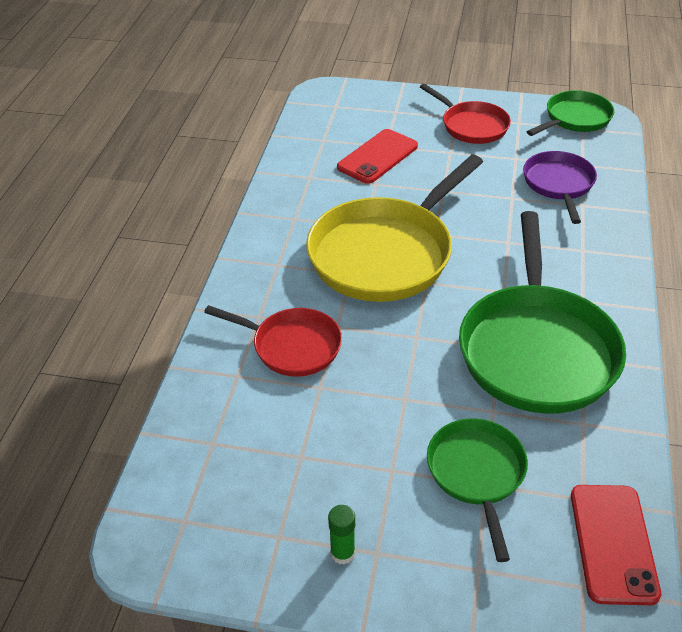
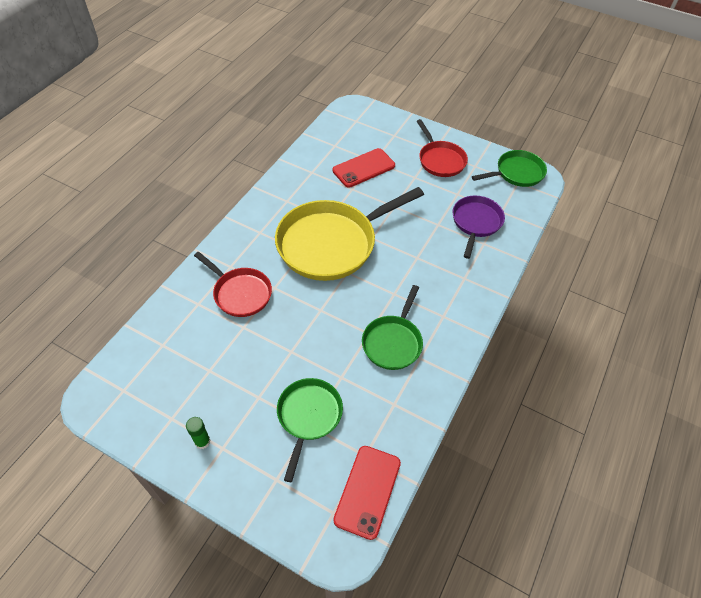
camera: 15 degrees right, 10 degrees up
(537, 348) = (393, 342): green pan -> green pan, size x0.55

